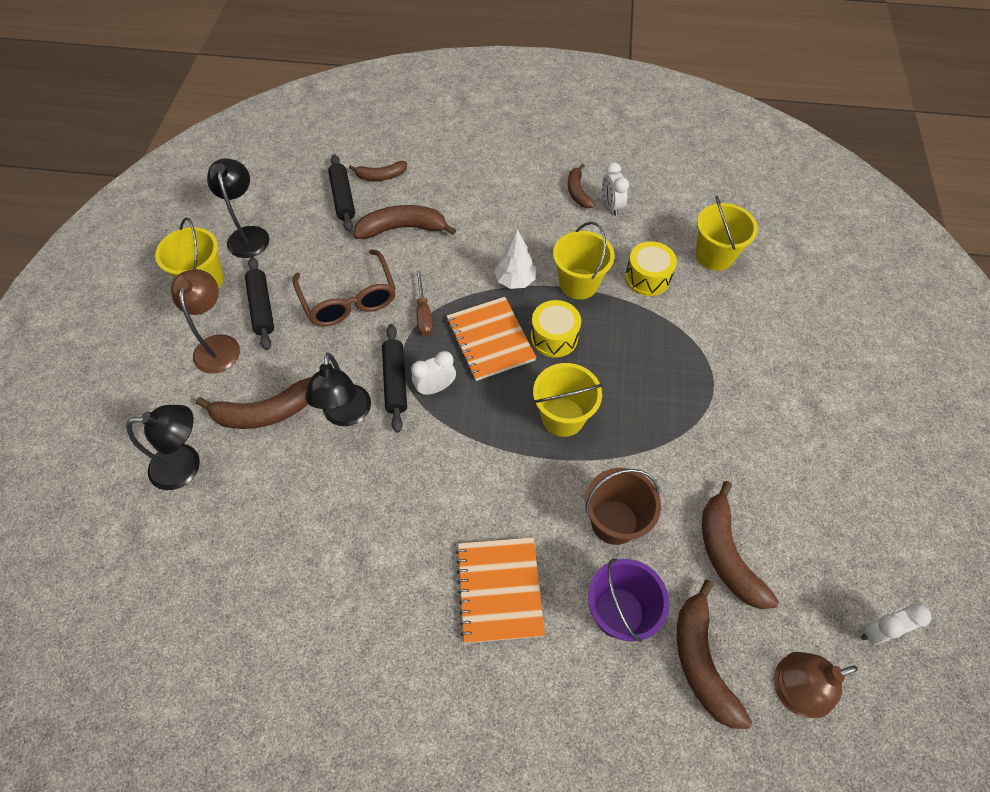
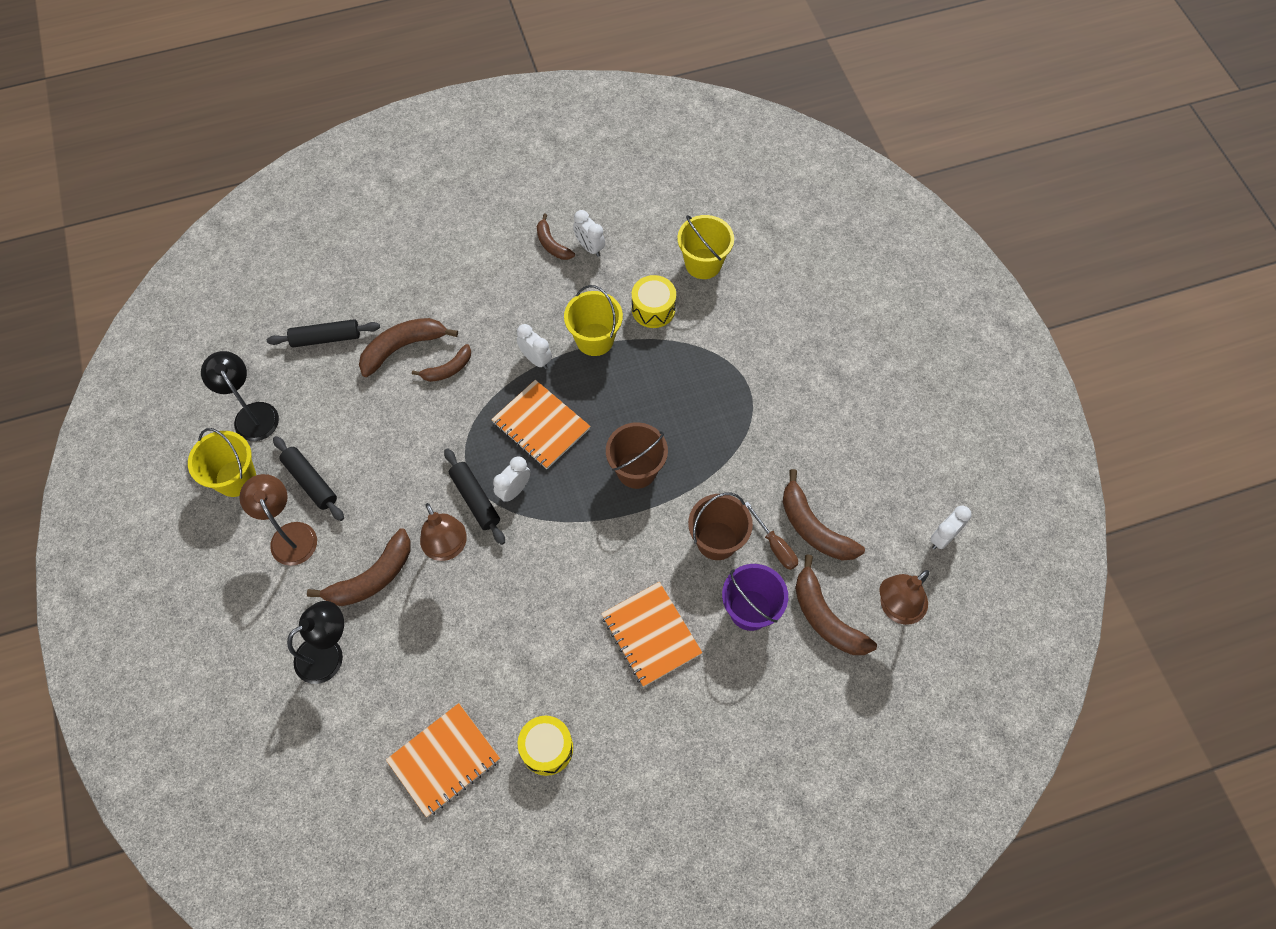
camera: 25 degrees left, 5 degrees up
(228, 622) = (444, 760): none -> orange notebook
(343, 198) = (326, 338): black rolling pin -> black rolling pin turned 60 degrees counterclockwise
(346, 415) = (448, 548): black lamp -> brown lamp
(349, 299) = (390, 439): brown glasses -> none
(381, 176) = (351, 299): brown banana -> brown banana (448, 369)
(423, 314) = (468, 426): brown screwdriver -> brown screwdriver (775, 545)
(515, 281) = (536, 359): white tree -> white clock
(554, 337) = (596, 400): yellow drum -> yellow drum (547, 748)
(563, 417) = (636, 470): yellow bucket -> brown bucket

